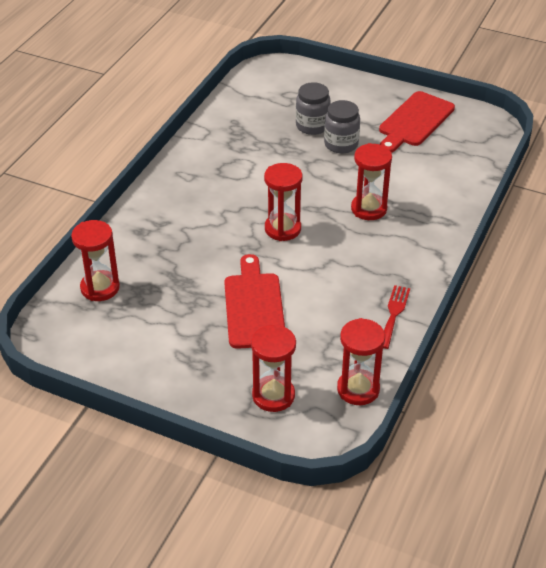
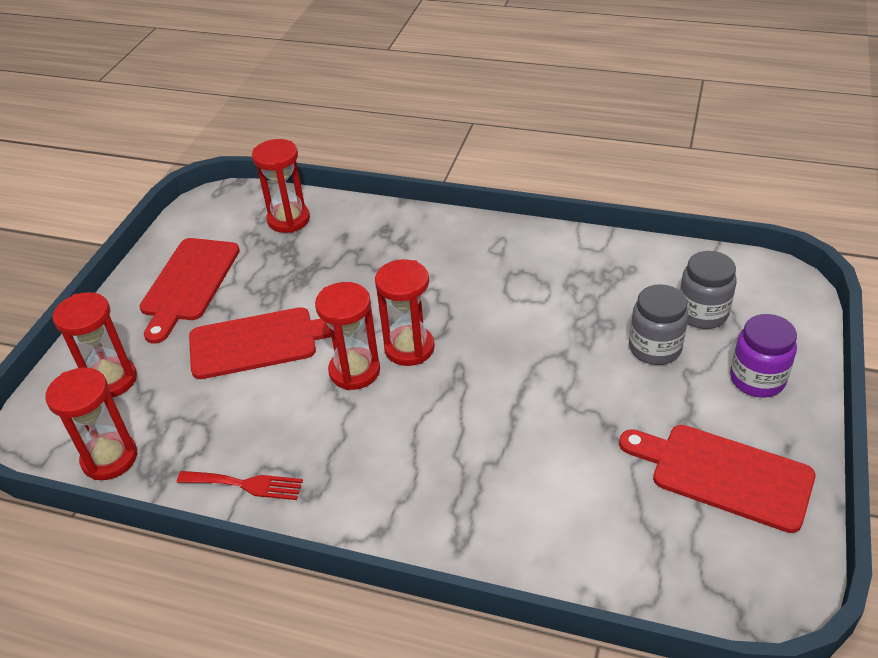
camera: 85 degrees right, 0 degrees up
(165, 352) = (188, 283): none -> red cutting board
(341, 144) = (620, 386): grey jar -> grey jar (702, 313)
(347, 95) = (757, 379): none -> purple jar
(369, 209) = (471, 435): red hourglass -> red hourglass (354, 371)

